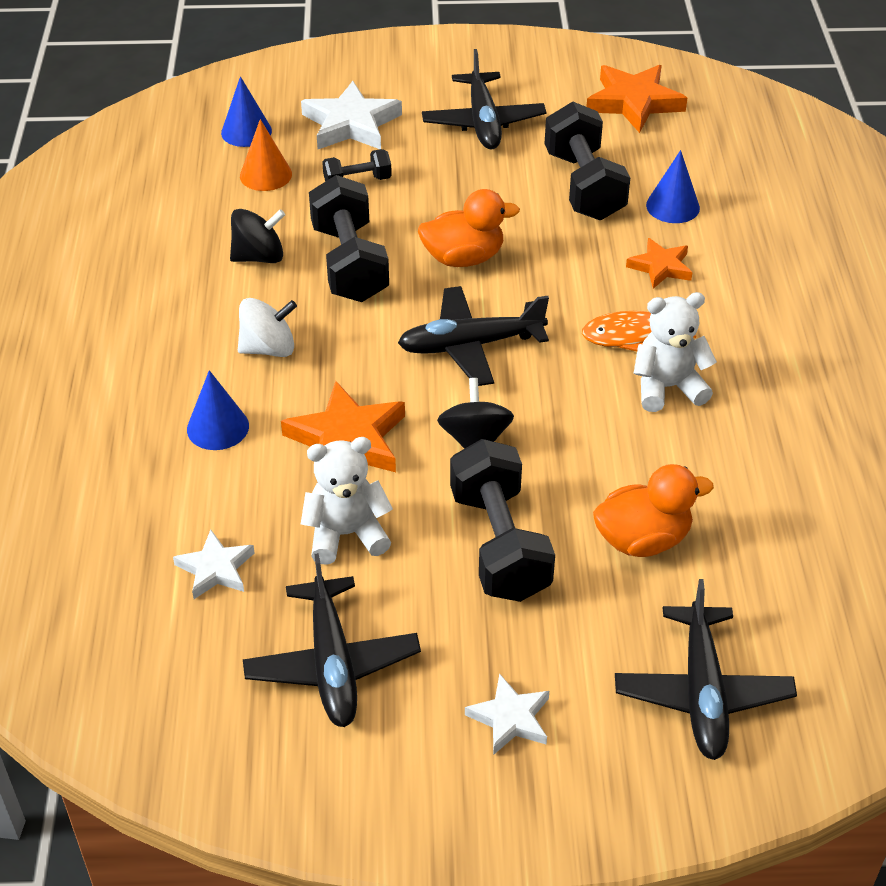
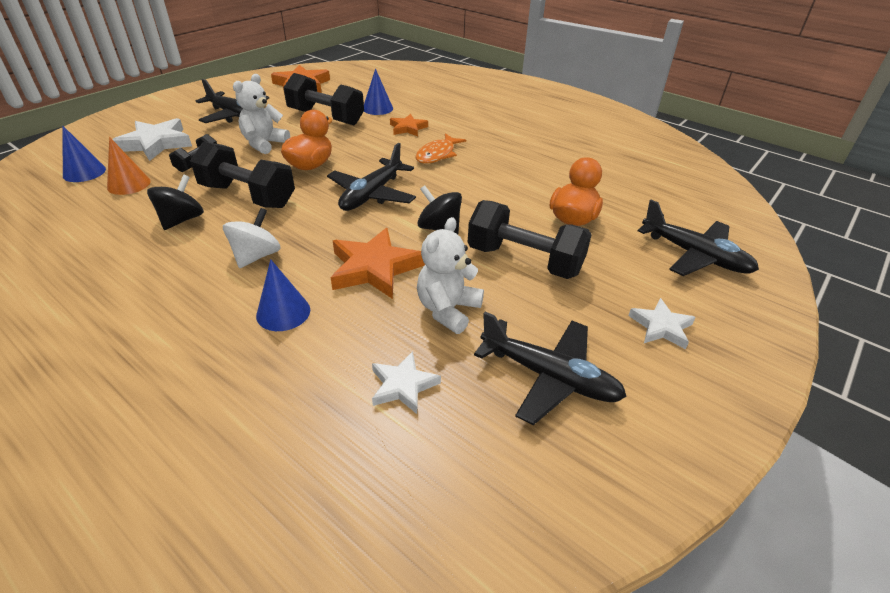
camera: 50 degrees left, 5 degrees down
(667, 387) = (483, 163): white teddy bear -> white teddy bear (264, 144)

